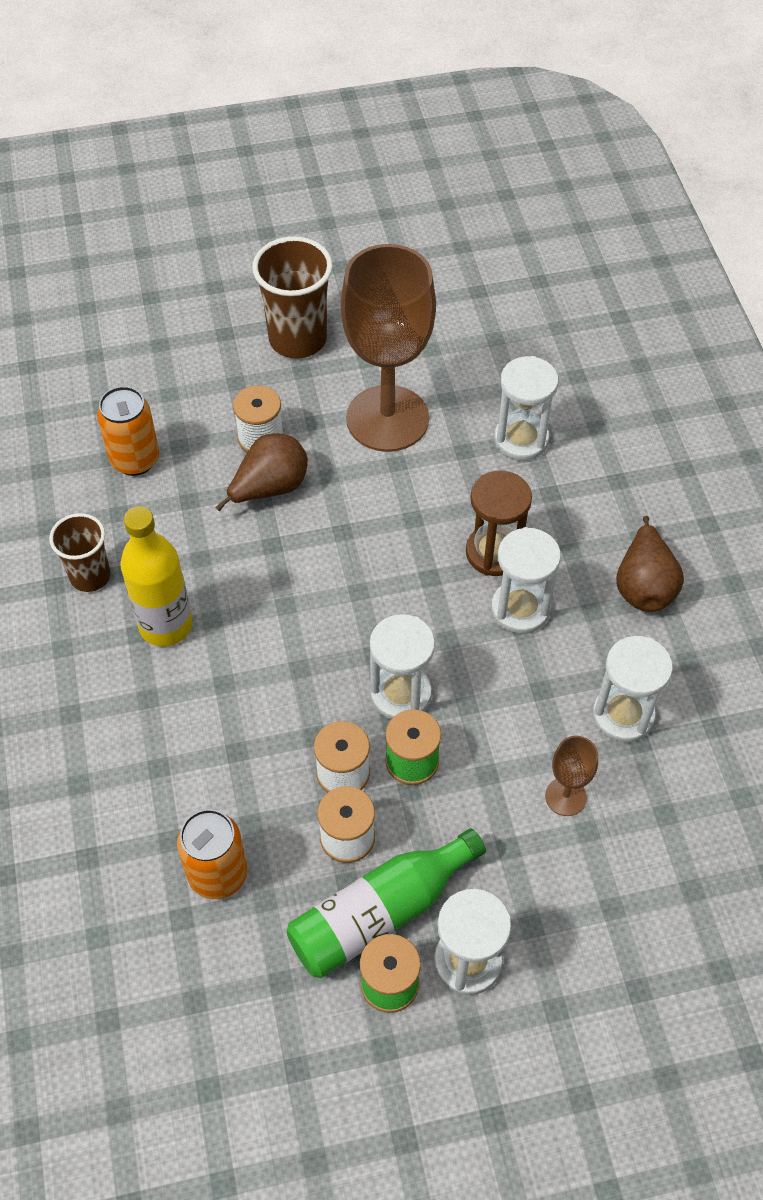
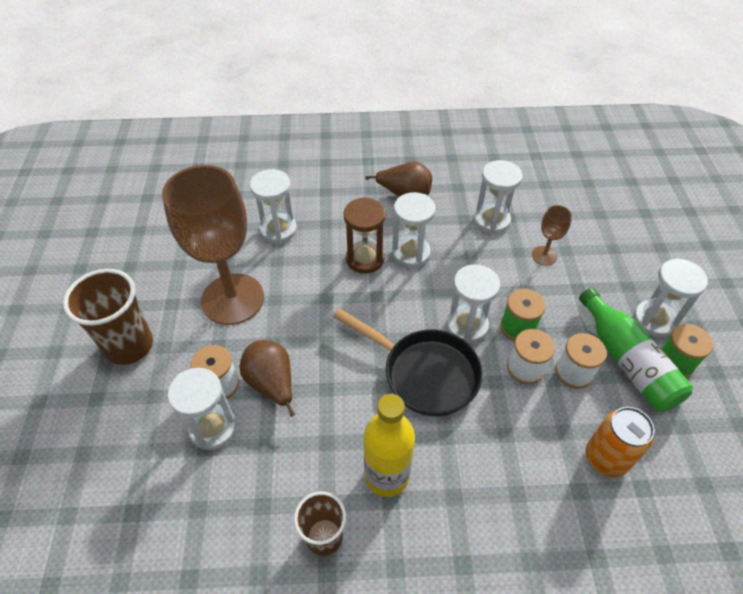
camera: 80 degrees left, 5 degrees down
(135, 459) = (207, 486): orange can -> none
(203, 446) = (213, 428): none -> white hourglass
(313, 649) = (424, 373): none -> black pan

